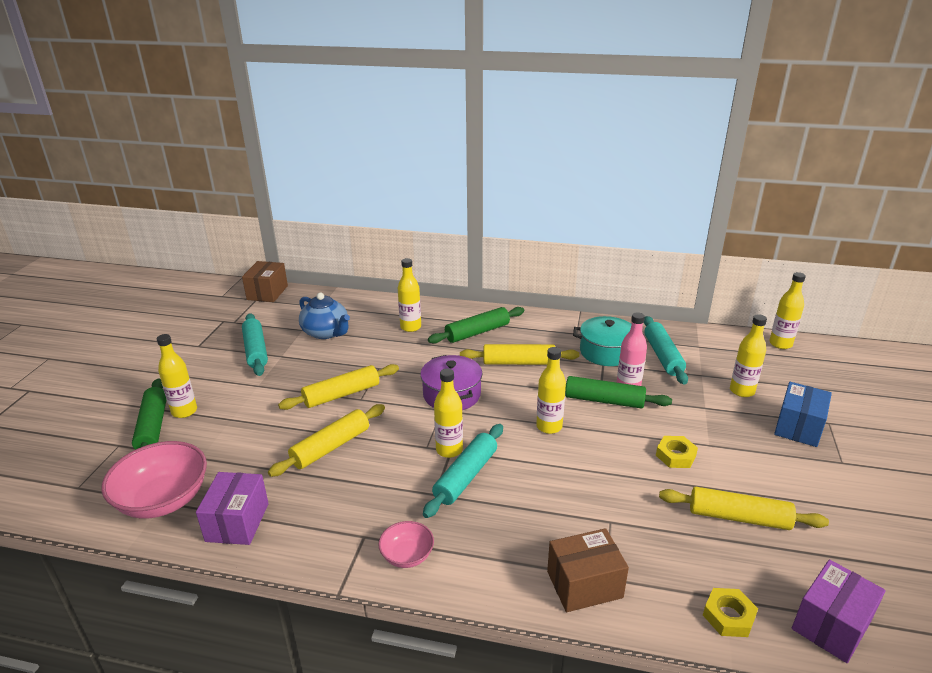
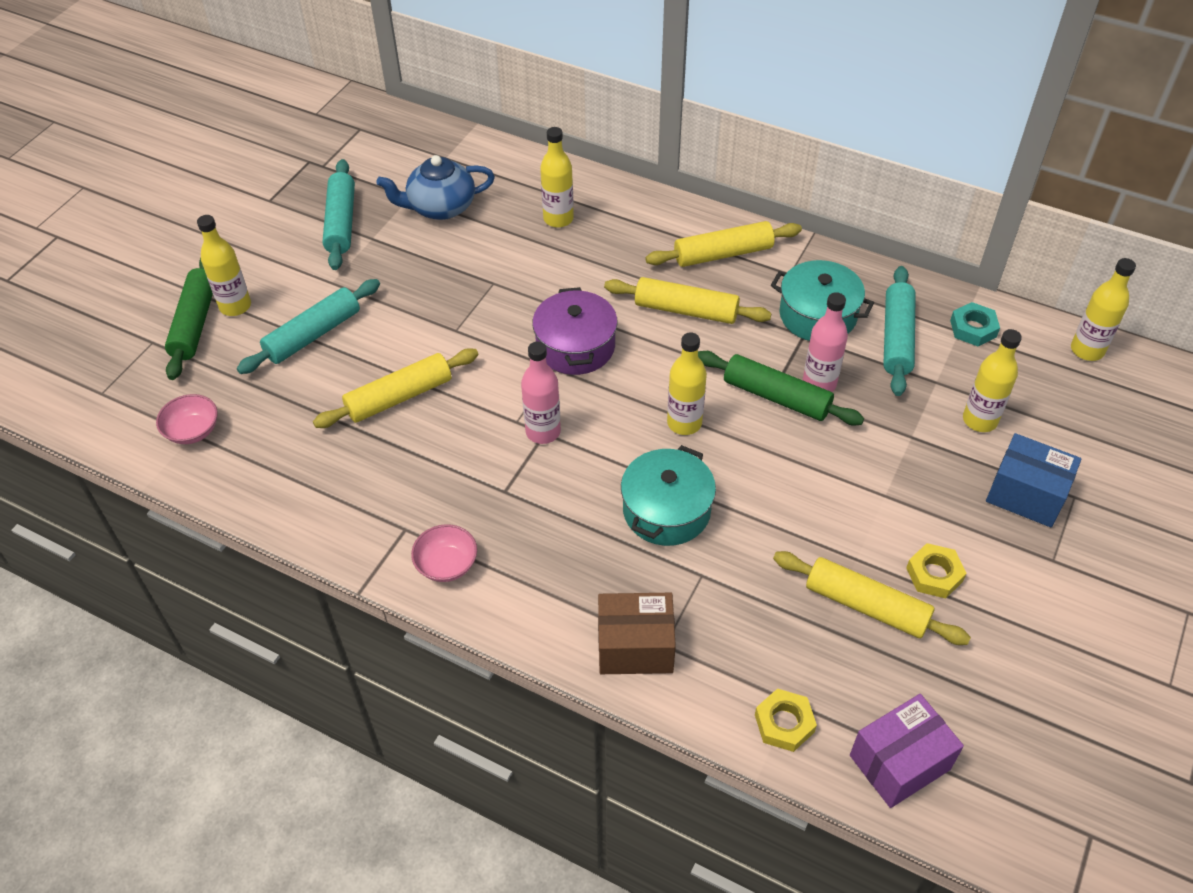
camera: 15 degrees right, 20 degrees up
(163, 500) = (193, 431): pink bowl -> pink bowl, size x0.52
(237, 522) = (268, 478): purple box -> none
(267, 292) = (378, 118): brown box -> none
(326, 332) = (440, 207): blue teapot -> blue teapot turned 105 degrees clockwise
(342, 394) = (433, 318): yellow rolling pin -> yellow rolling pin (723, 254)
(449, 450) = (543, 432): yellow bottle -> pink bottle
(466, 476) = (550, 474): turquoise rolling pin -> turquoise rolling pin (313, 335)
(477, 332) = (648, 245): green rolling pin -> none
(563, 483) = (666, 510): none -> turquoise pot
(675, 455) = (831, 502): yellow nut -> yellow nut (934, 574)
(706, 344) = (973, 328): none -> turquoise nut
(798, 427) = (1026, 495): blue box -> blue box turned 75 degrees clockwise

